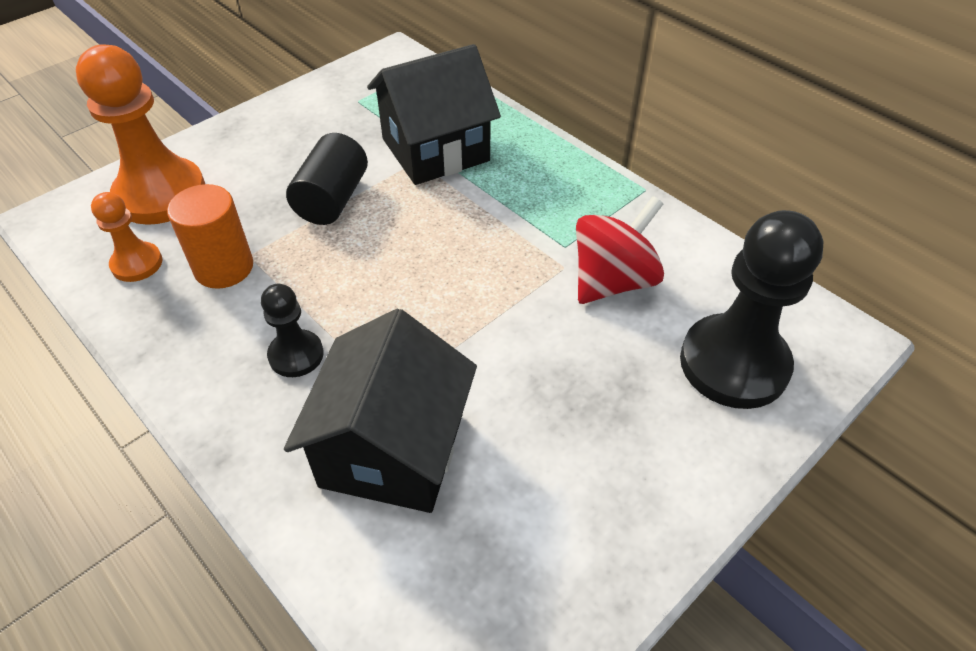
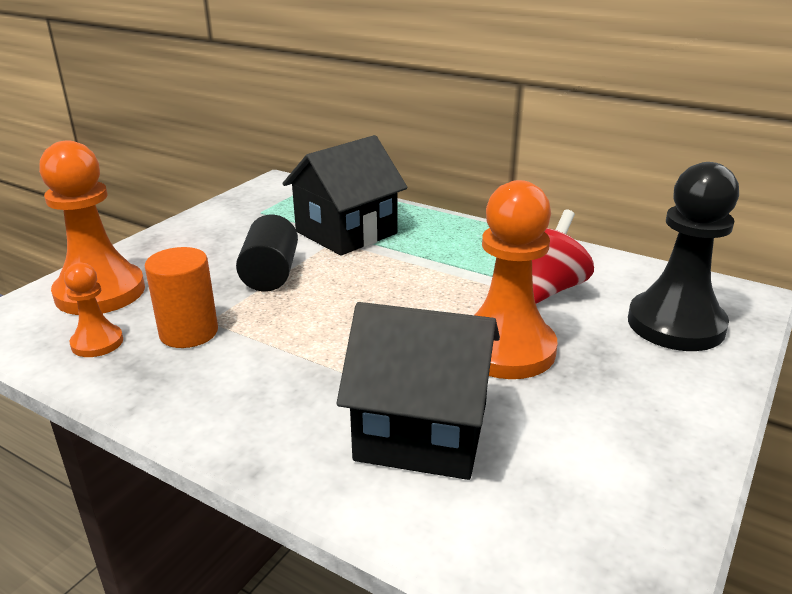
camera: 15 degrees left, 20 degrees down
(296, 355) = (292, 381): black pawn -> none
(392, 450) = (422, 431): black house -> black house turned 75 degrees counterclockwise
(527, 359) = (506, 349): none -> orange pawn

